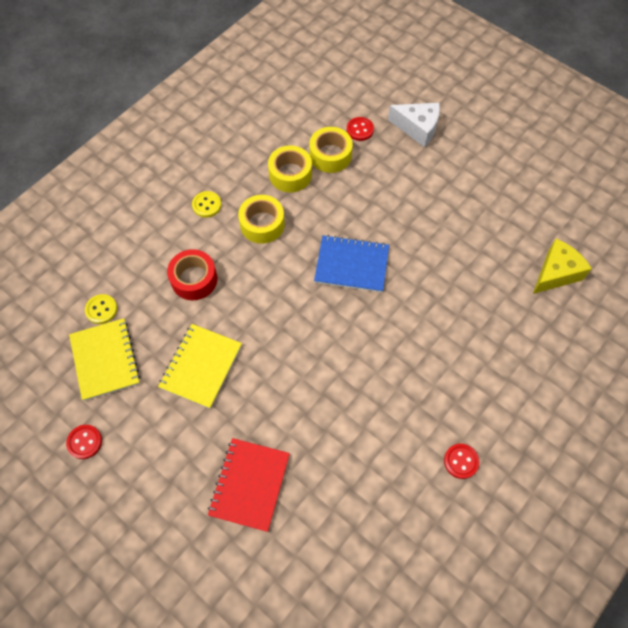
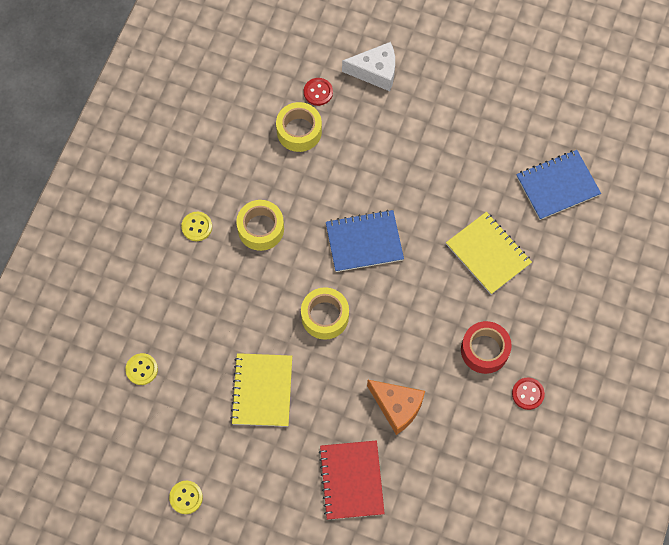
camera: 20 degrees left, 5 degrees up
(84, 442) = (186, 497): red button -> yellow button
(105, 360) = (169, 416): yellow notebook -> yellow notebook (488, 254)
(194, 279) = (218, 308): red tape -> red tape (484, 350)
(290, 174) = (267, 166): yellow tape -> yellow tape (325, 316)
(323, 427) = (397, 407): none -> orange cheese
(556, 273) = (557, 186): yellow cheese -> blue notebook

